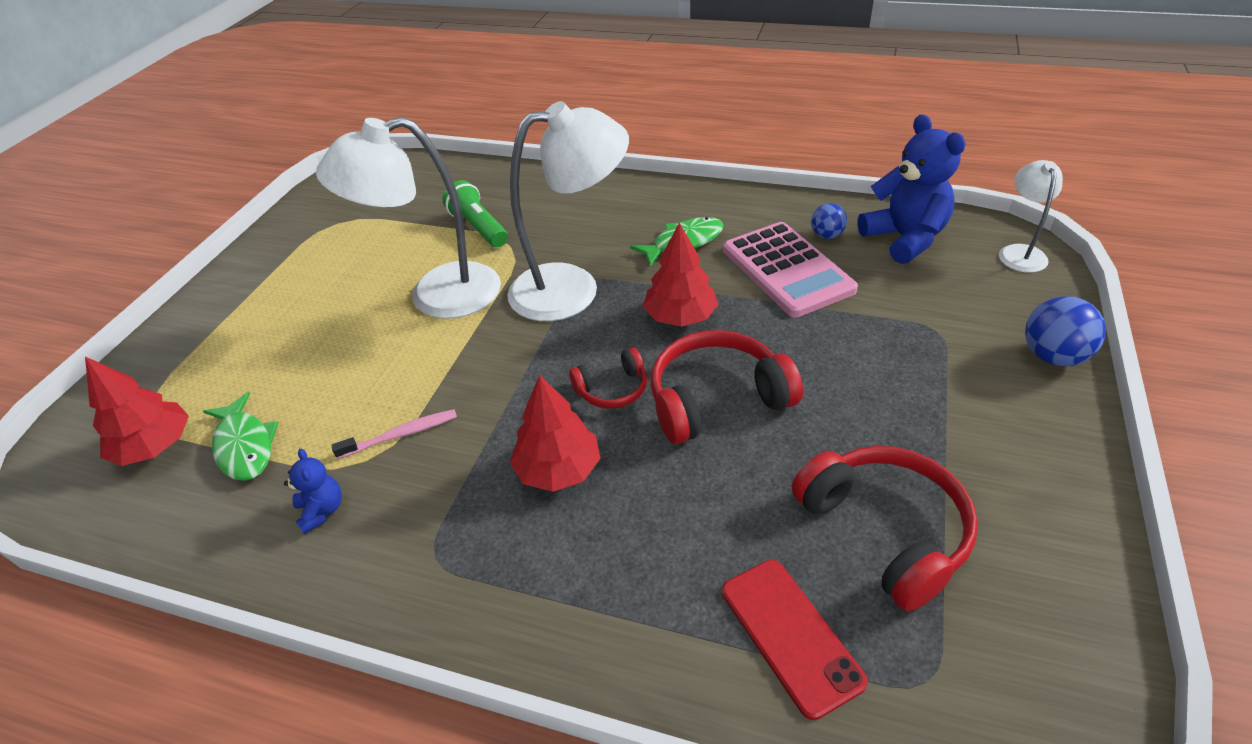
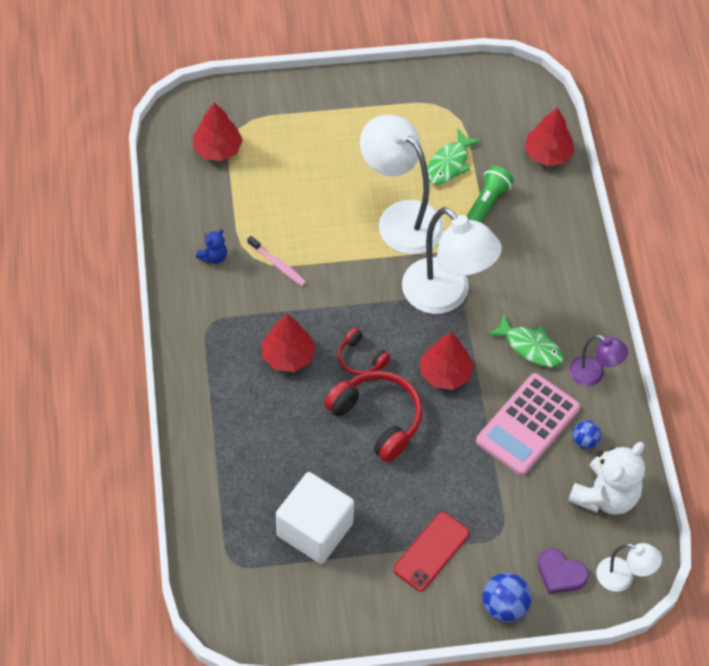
camera: 60 degrees right, 15 degrees up
(245, 446) = (237, 192): green fish -> green fish (449, 164)
(457, 174) = (547, 154): none -> red tree
(744, 210) = (593, 375): none -> purple lamp
(790, 635) = (233, 498): red phone -> red phone (431, 551)
(885, 530) = (315, 529): red headphones -> white cube
(904, 239) = (605, 495): blue teddy bear -> white teddy bear
(1008, 297) = (560, 574): none -> purple heart
(1020, 252) = (622, 578): white lamp -> white lamp turned 45 degrees clockwise

